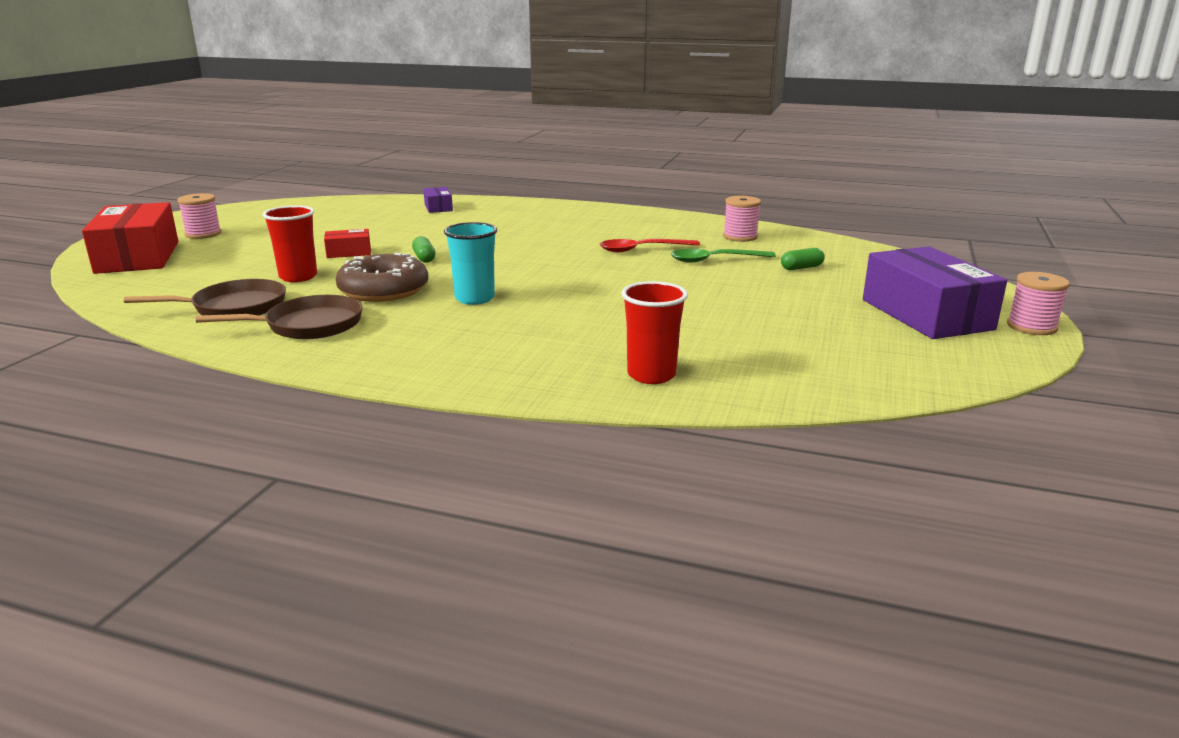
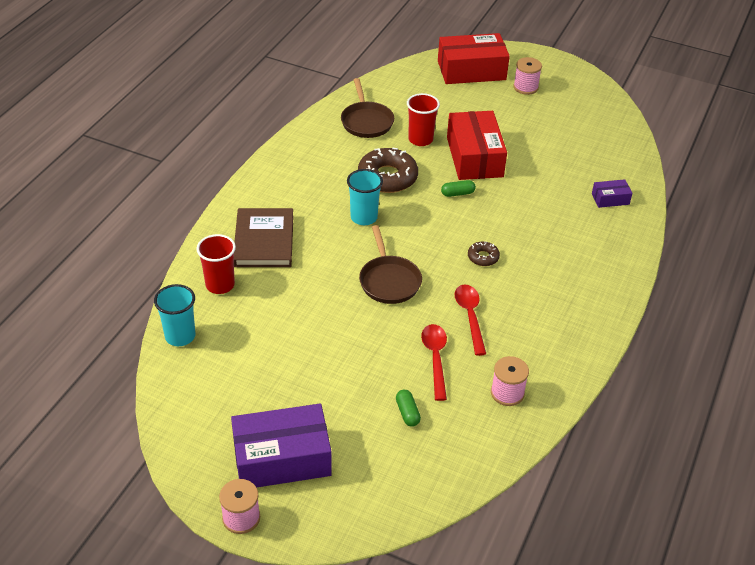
camera: 95 degrees right, 20 degrees up
(308, 325) = (330, 152): brown pan -> brown pan (389, 281)
(349, 252) = (474, 157): red box -> red box, size x2.16
(537, 353) = (264, 241): none -> brown book
(542, 246) = (483, 257): none -> brown donut
(714, 260) = (435, 358): green spoon -> red spoon
(781, 392) = (180, 336): none -> turquoise cup

